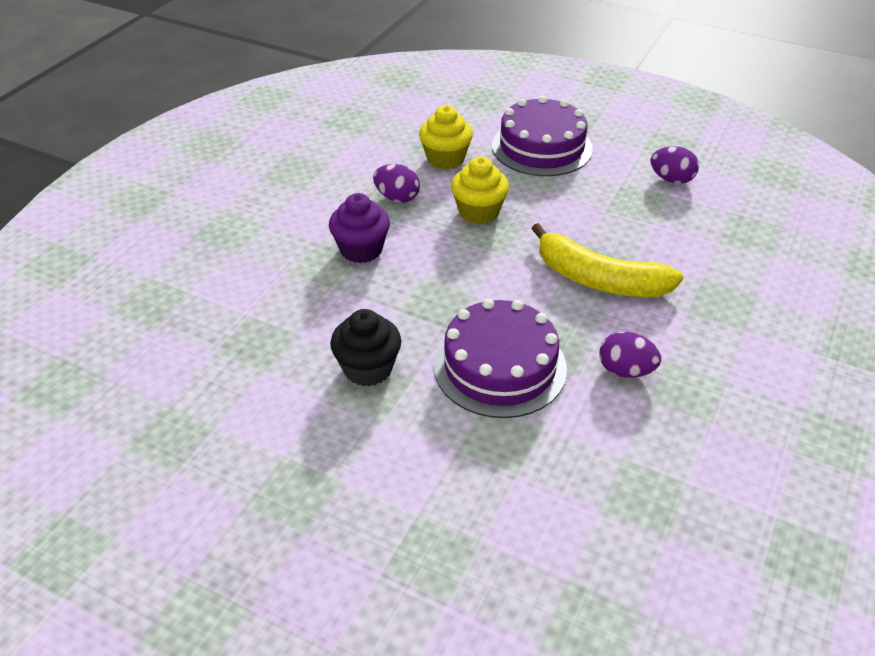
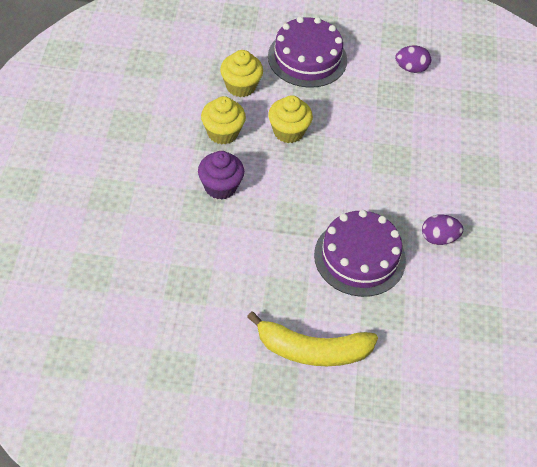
camera: 25 degrees left, 10 degrees up
(368, 368) = (275, 283): black cupcake -> none
(397, 198) = (222, 133): purple egg -> yellow cupcake
(599, 280) = (395, 170): yellow banana -> yellow banana (312, 350)

